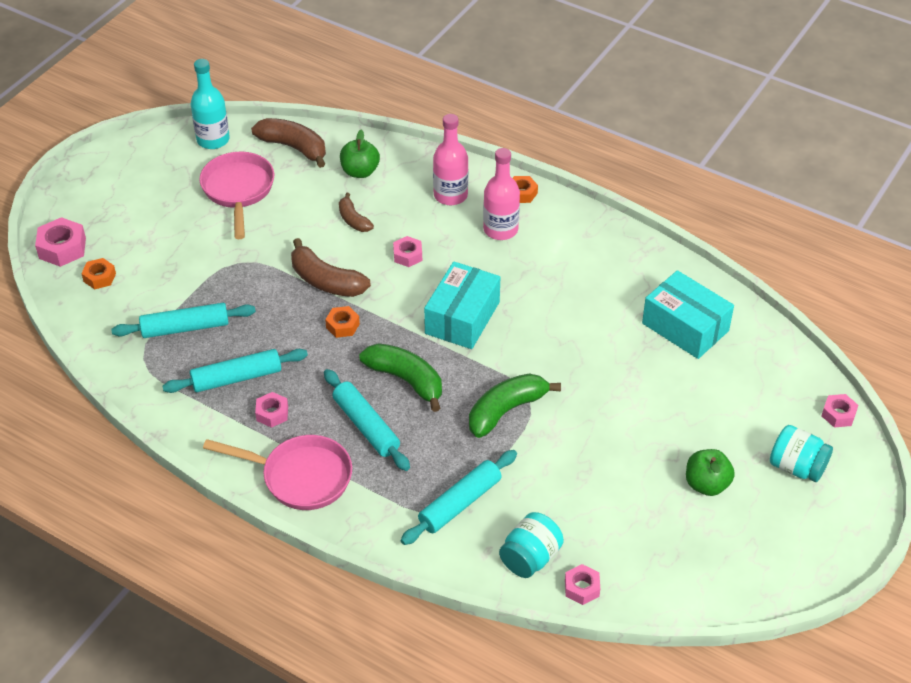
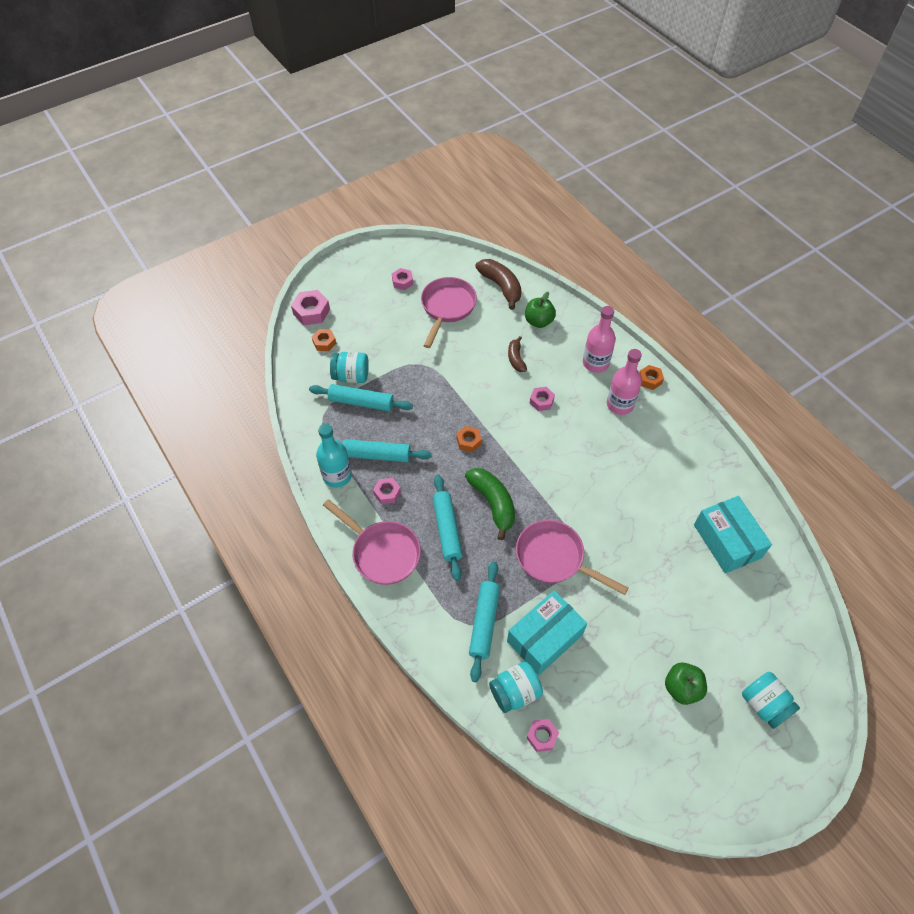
camera: 25 degrees right, 10 degrees up
(156, 303) = (351, 376): none -> turquoise jar
(213, 140) = (448, 262): turquoise bottle -> turquoise bottle (337, 476)
(326, 281) = (474, 401): brown banana -> none
(460, 503) = (484, 623): turquoise rolling pin -> turquoise rolling pin turned 60 degrees counterclockwise
(462, 318) = (558, 467): turquoise box -> turquoise box (545, 638)
(506, 410) = (554, 558): green banana -> pink pan
(838, 414) = (821, 671): pink nut -> pink nut (402, 282)

